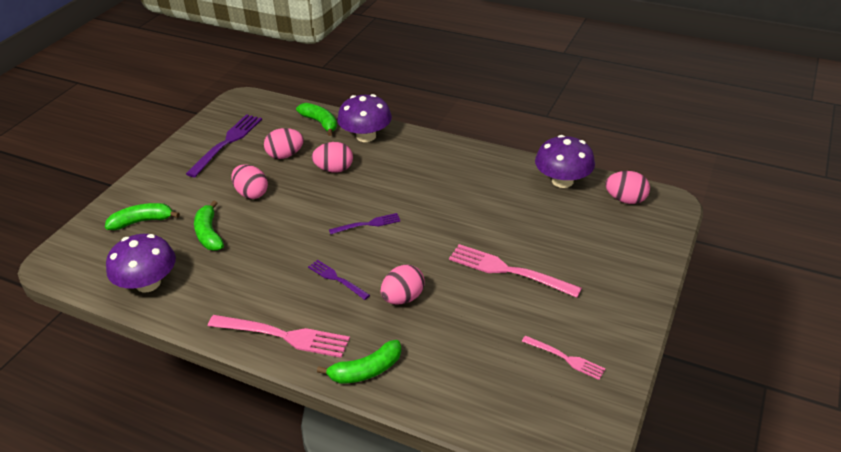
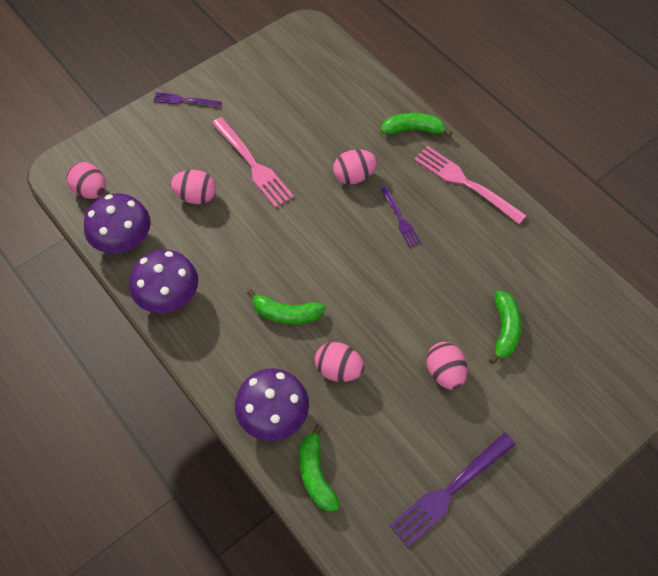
camera: 155 degrees left, 20 degrees up
(142, 221) = (575, 383): green banana -> green banana (286, 313)
(148, 283) = (574, 289): purple mushroom -> purple mushroom (168, 295)
(285, 155) = (384, 426): pink egg -> pink egg (196, 196)
(367, 224) = (343, 270): purple fork -> purple fork (184, 100)
(565, 358) = (269, 82): pink fork -> none

